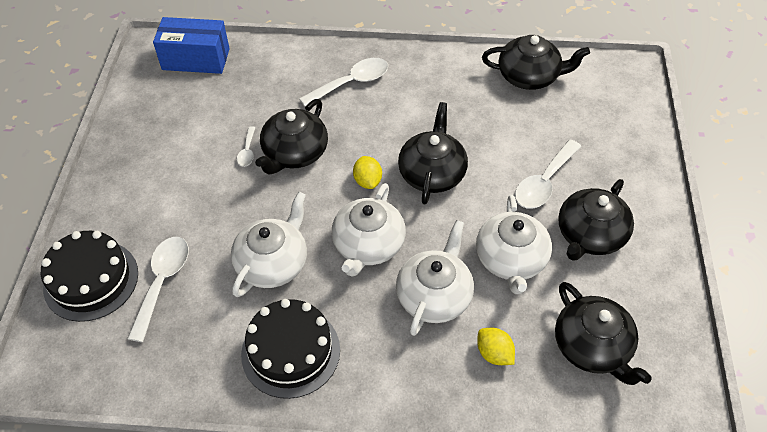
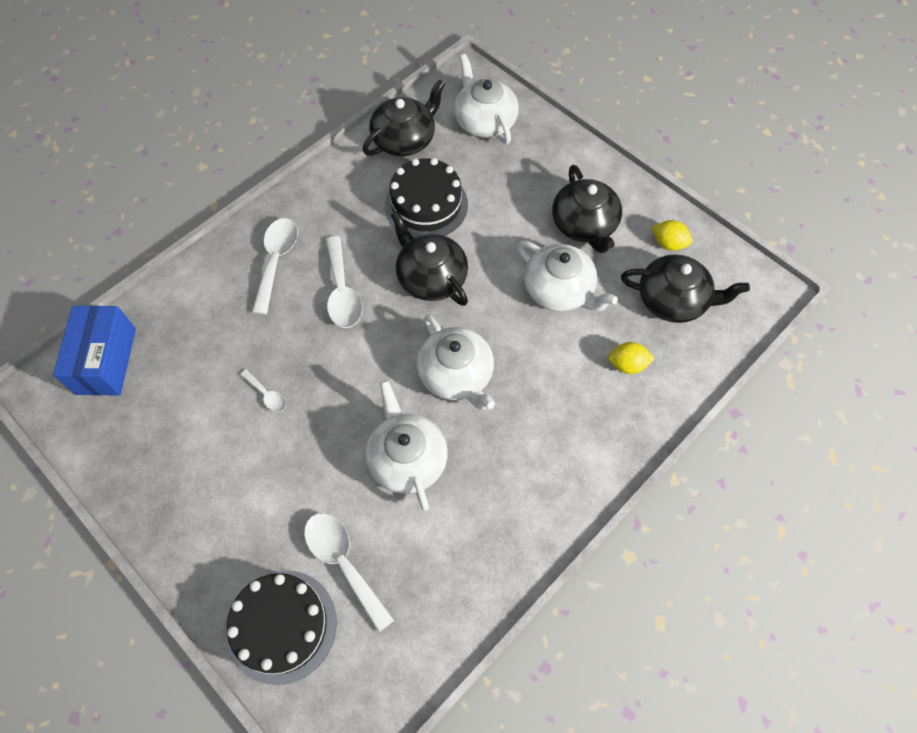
camera: 50 degrees left, 10 degrees up
(196, 59) = (106, 361): blue box -> blue box turned 45 degrees counterclockwise
(290, 352) = (505, 505): black cake -> black cake (426, 205)
(294, 153) = (307, 359): black teapot -> none
(367, 181) = (393, 327): yellow lemon -> yellow lemon (668, 243)
(434, 296) = (545, 365): white teapot -> white teapot (484, 121)
(544, 182) = (512, 213): white spoon -> white spoon (342, 291)

